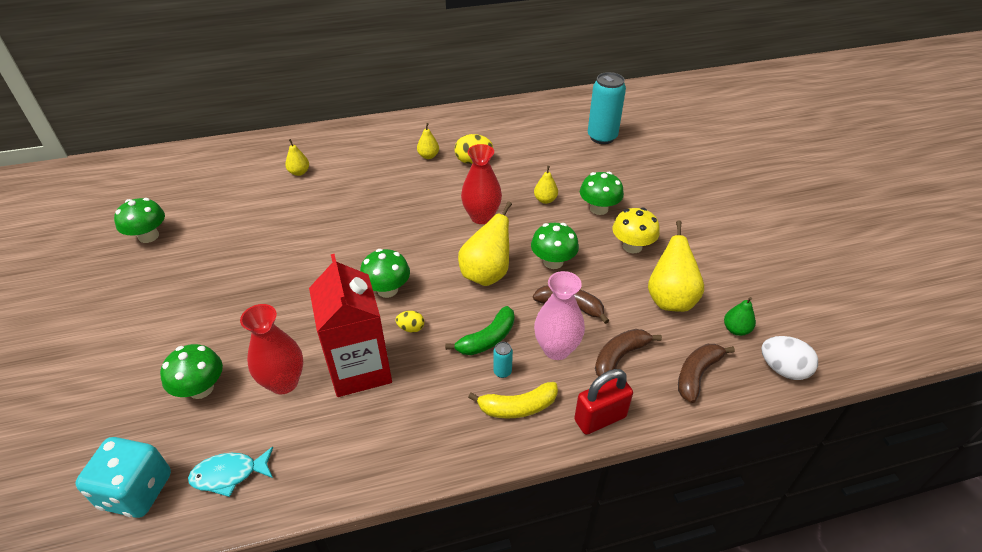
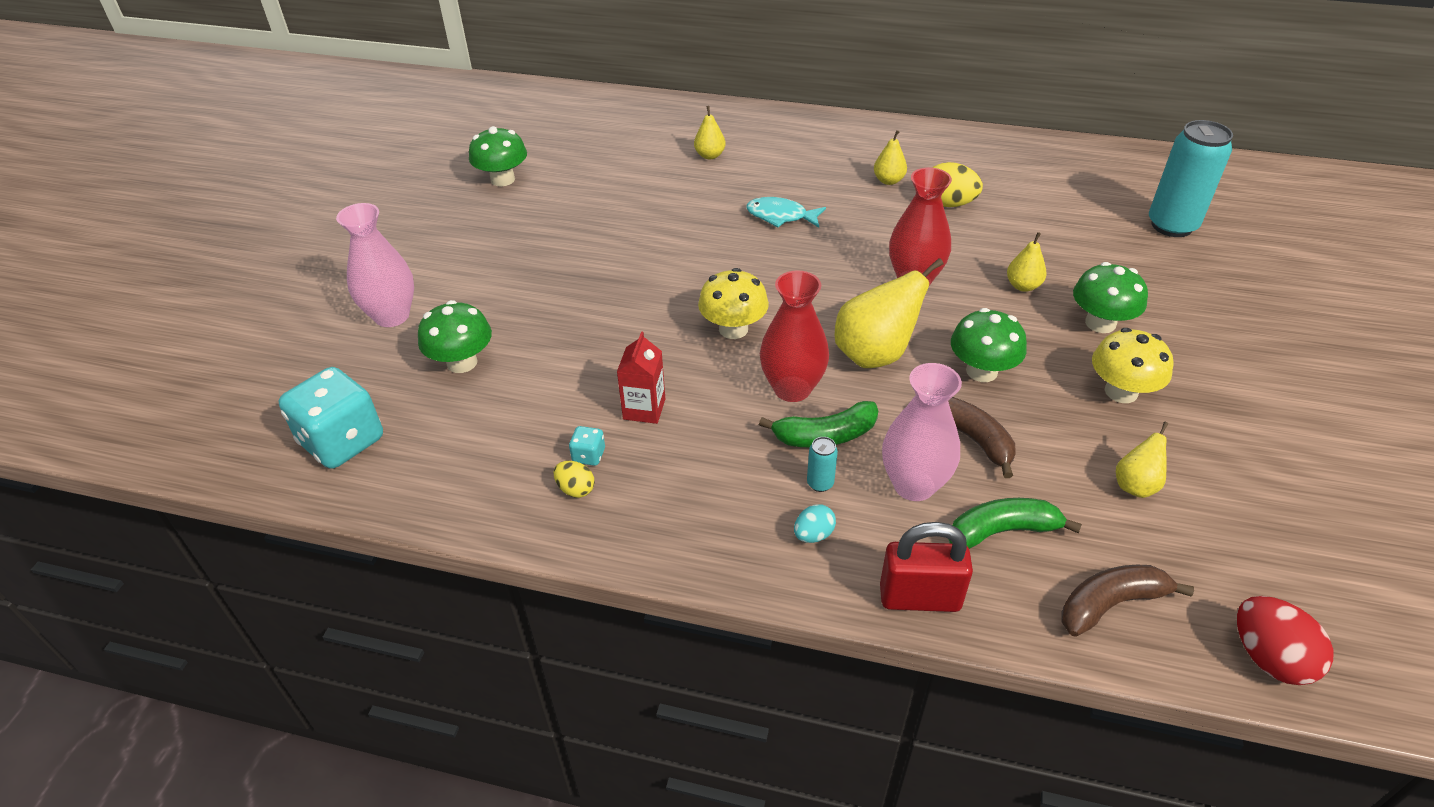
camera: 30 degrees right, 0 degrees up
(118, 374) = (392, 316): none -> pink vase
(229, 474) = (437, 465): turquoise fish -> turquoise fish (780, 216)
(284, 382) = (550, 390): red vase -> red vase (792, 389)
(340, 418) = (589, 456): none -> turquoise dice
(360, 369) = (644, 409): red carton -> red carton, size x0.48
(387, 290) = (733, 329): green mushroom -> yellow mushroom
(411, 328) = (734, 385): yellow egg -> yellow egg (576, 489)
(518, 407) = (813, 535): yellow banana -> turquoise egg
(619, 357) = (1001, 531): brown banana -> green banana
(670, 299) = (1135, 485): yellow pear -> yellow pear, size x0.54
(736, 329) = (1222, 569): green pear -> none
(783, 369) = (1268, 658): white egg -> red egg

